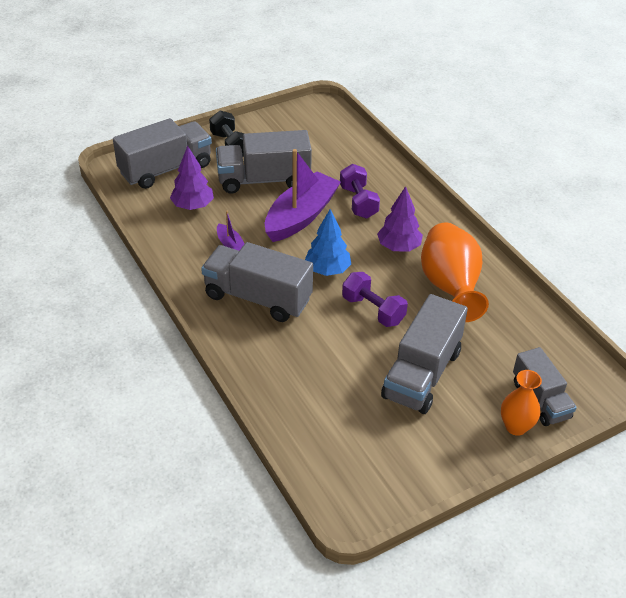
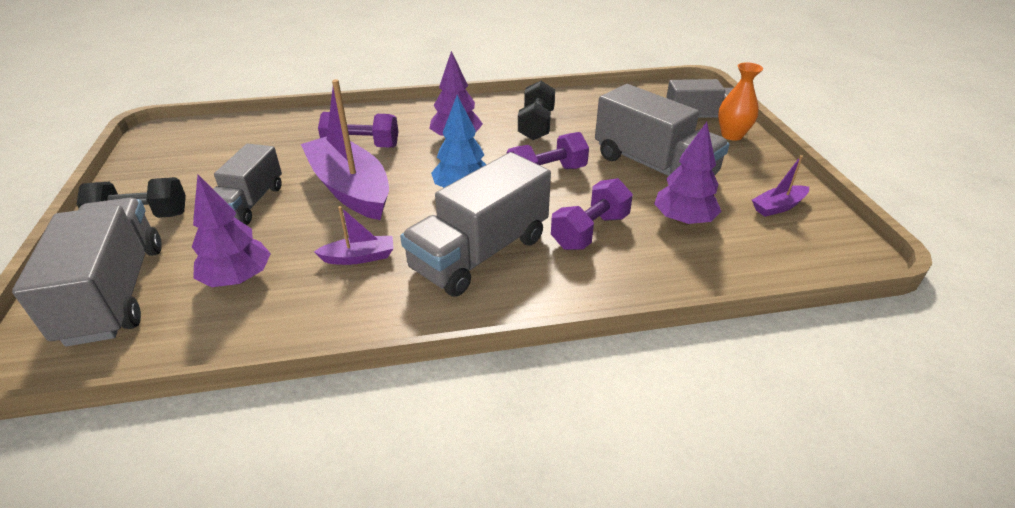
camera: 70 degrees left, 5 degrees down
(264, 180) = (250, 203): grey truck -> grey truck, size x0.64
(307, 348) = (590, 231): none -> purple dumbbell
(346, 400) = (683, 220): none -> purple tree
(398, 462) = (778, 207): none -> purple boat
(450, 288) = (536, 125): orange vase -> black dumbbell

